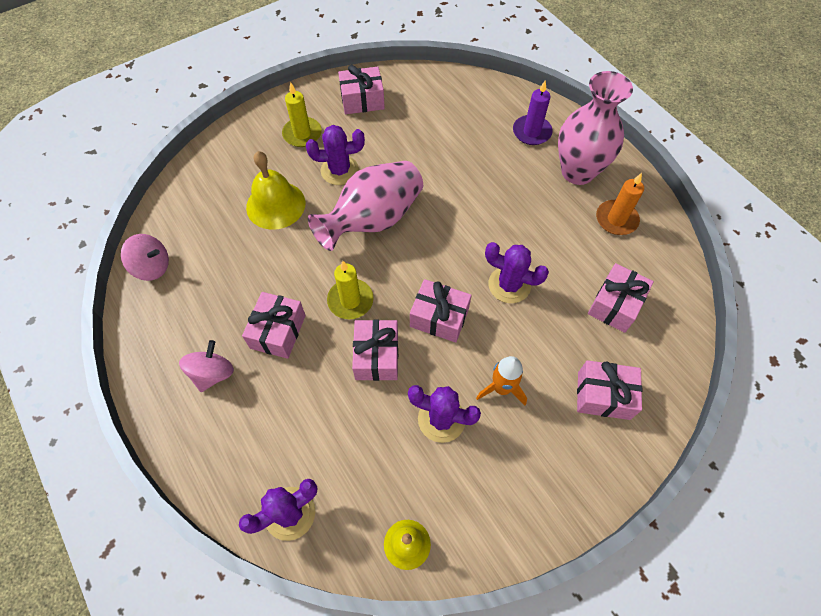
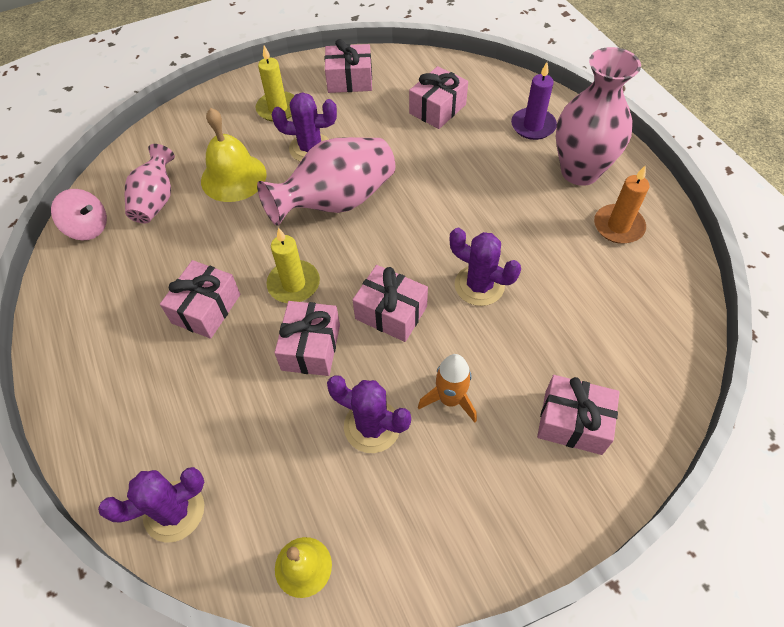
camera: 10 degrees right, 5 degrees down
(209, 234) = (156, 200): none -> pink vase
(213, 373) = (125, 345): pink spinning top -> none
(615, 305) = (602, 320): pink gift -> pink gift (437, 109)

